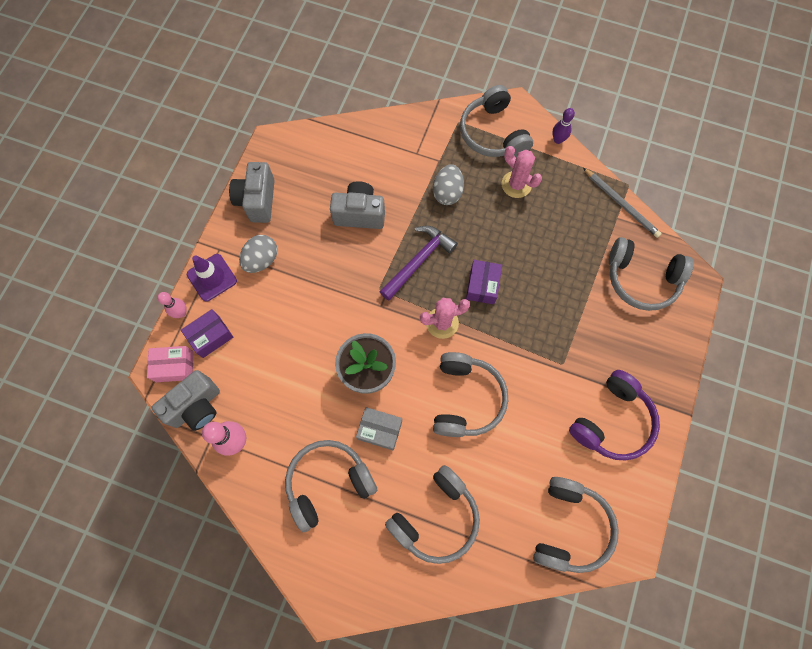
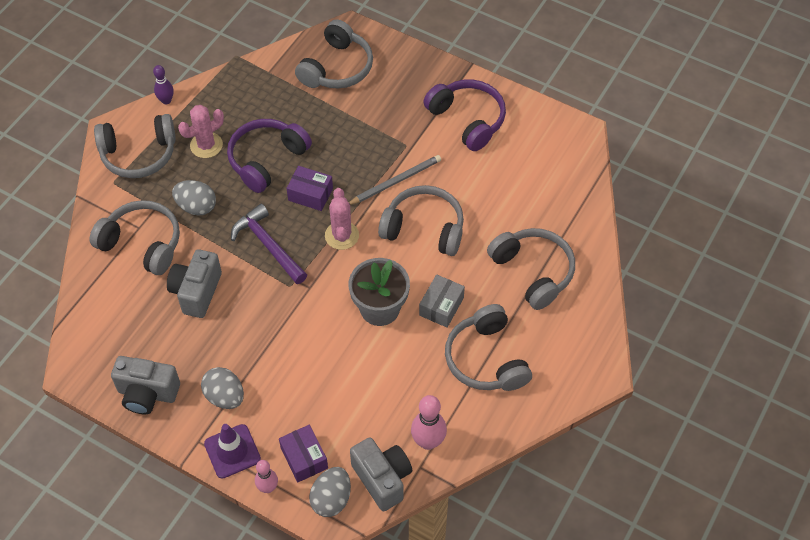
camera: 80 degrees left, 15 degrees down
(174, 366) = (331, 499): pink box -> grey egg
(513, 239) = (266, 160): none -> purple headphones
(569, 527) = (556, 170): grey headphones -> grey headphones (142, 244)
(621, 204) = (255, 65): grey pencil -> grey pencil (396, 181)

